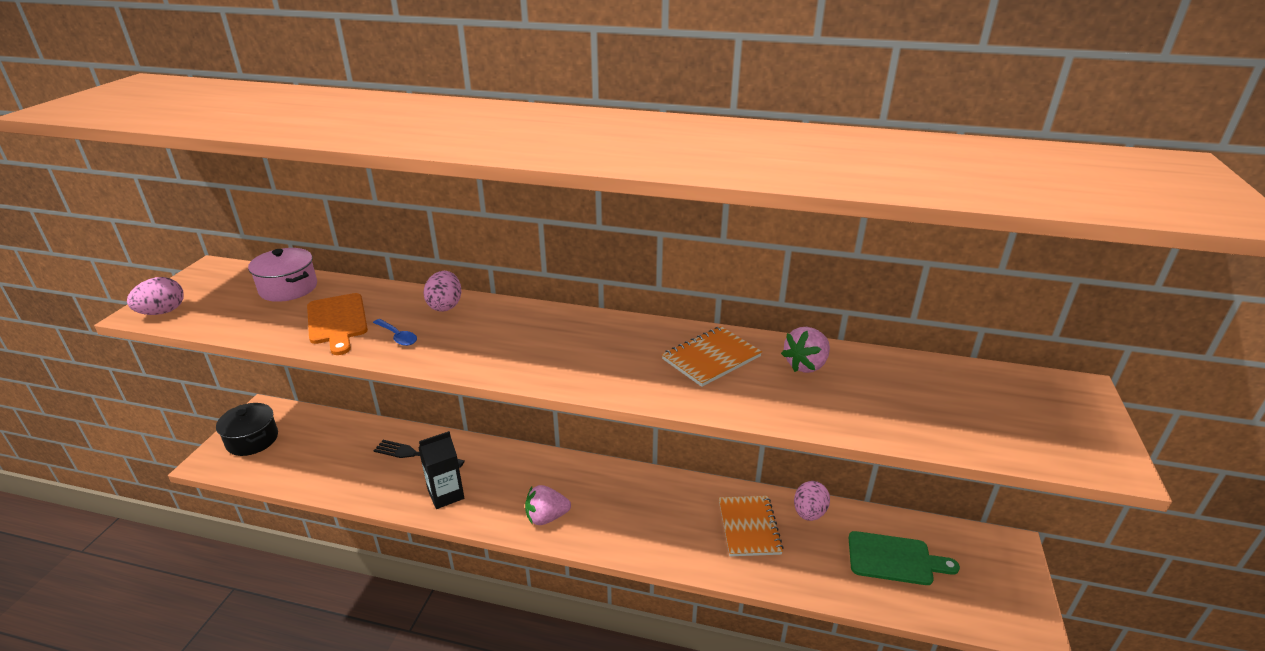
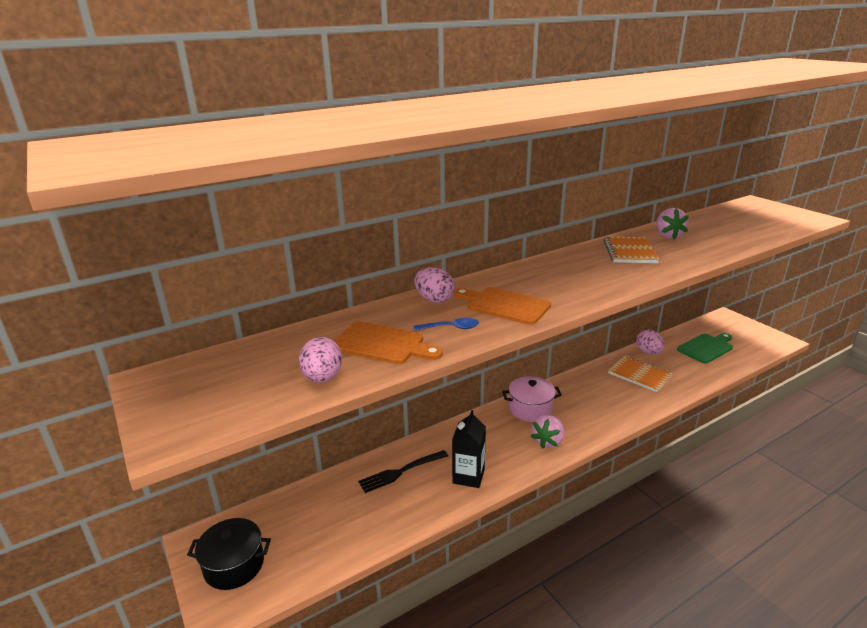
camera: 45 degrees left, 5 degrees down
(163, 312) = (192, 426): pink egg -> pink egg (322, 378)
(288, 288) = (278, 350): pink pot -> pink pot (530, 409)
(473, 342) = (504, 305): none -> orange cutting board

